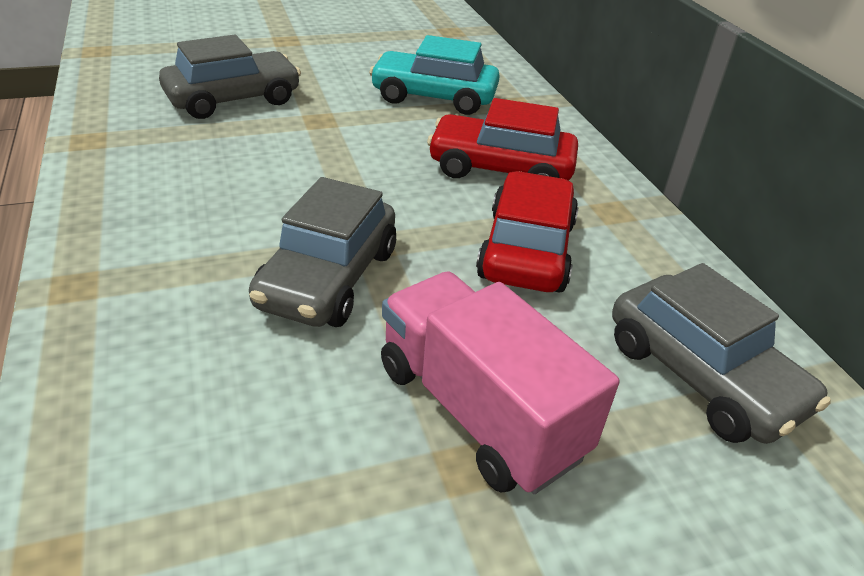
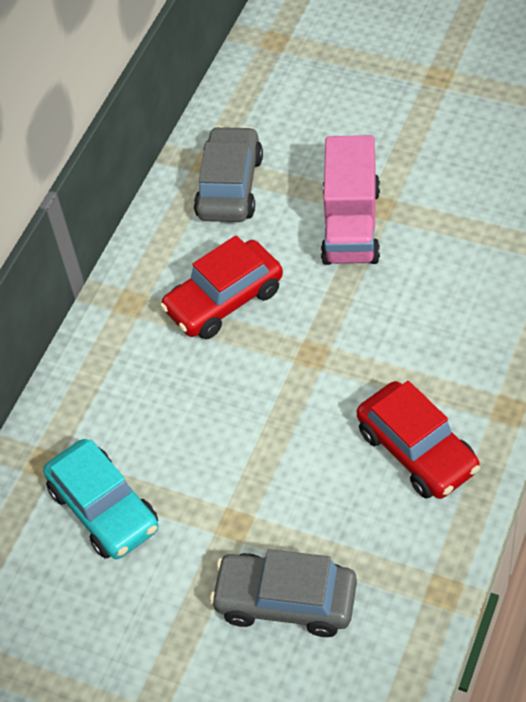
camera: 130 degrees left, 15 degrees up
(328, 278) = (360, 339): grey car -> none
(500, 169) = (156, 381): red car -> red car (417, 450)

